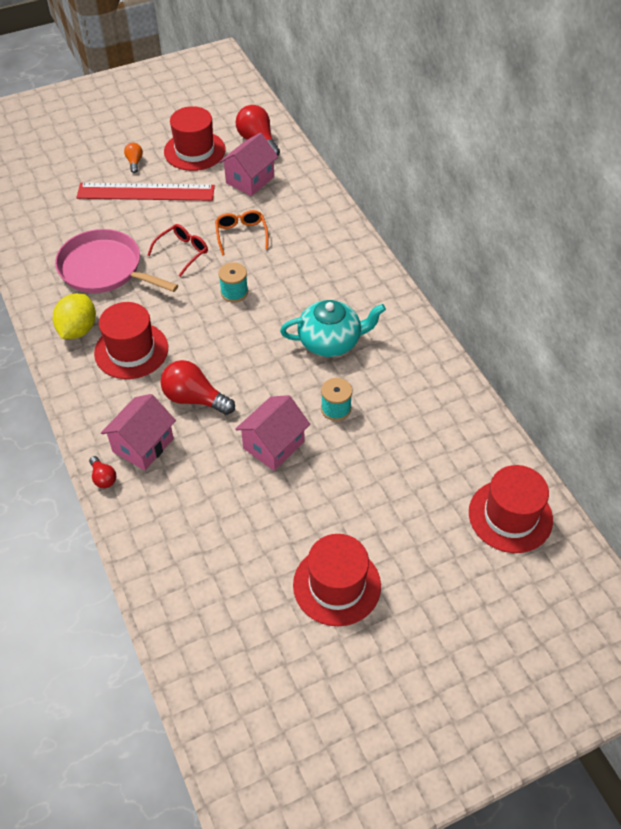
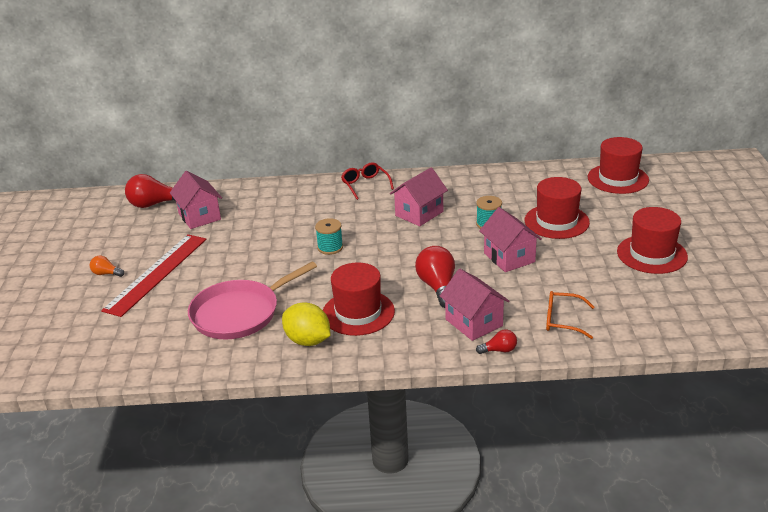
camera: 65 degrees left, 20 degrees down
(183, 252) = (257, 265): red glasses -> red glasses (365, 185)
(194, 151) = (129, 238): red hat -> red hat (556, 221)
(195, 399) = (438, 287): red light bulb -> red light bulb turned 120 degrees clockwise
(241, 234) = (264, 232): orange glasses -> orange glasses (562, 320)
(330, 341) = (419, 213): turquoise teapot -> pink house

